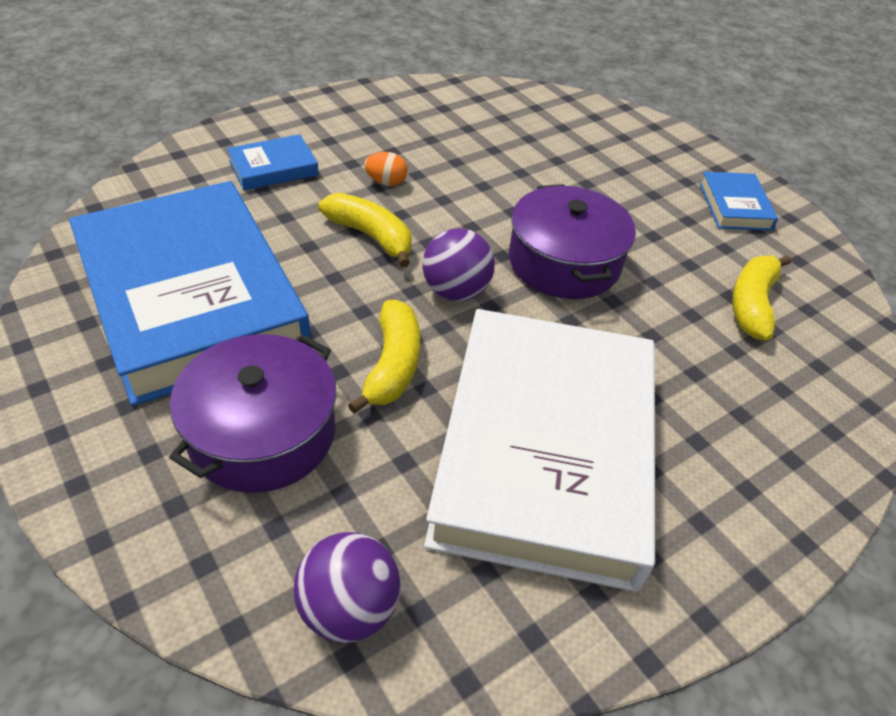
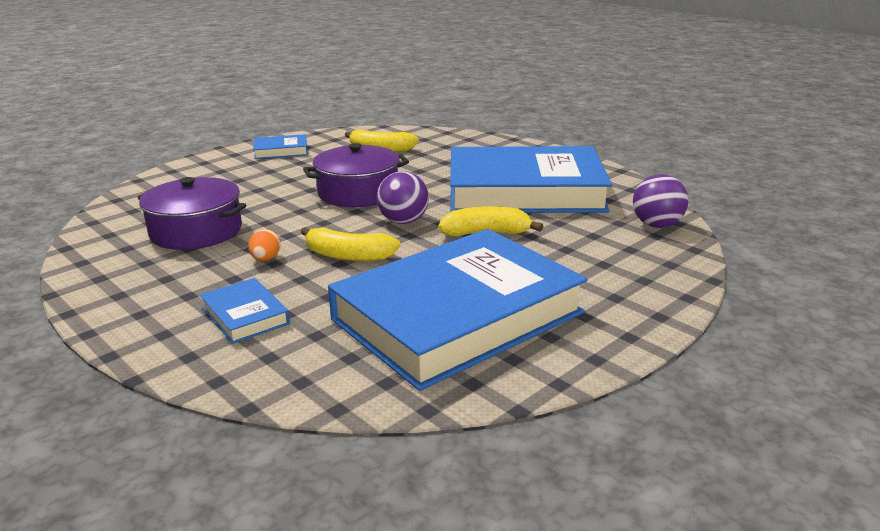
camera: 95 degrees left, 20 degrees down
(262, 433) = (570, 264): purple pot -> purple pot (196, 231)
(371, 236) = (348, 256): yellow banana -> yellow banana turned 105 degrees counterclockwise
(544, 450) = (525, 191): white book -> blue book

